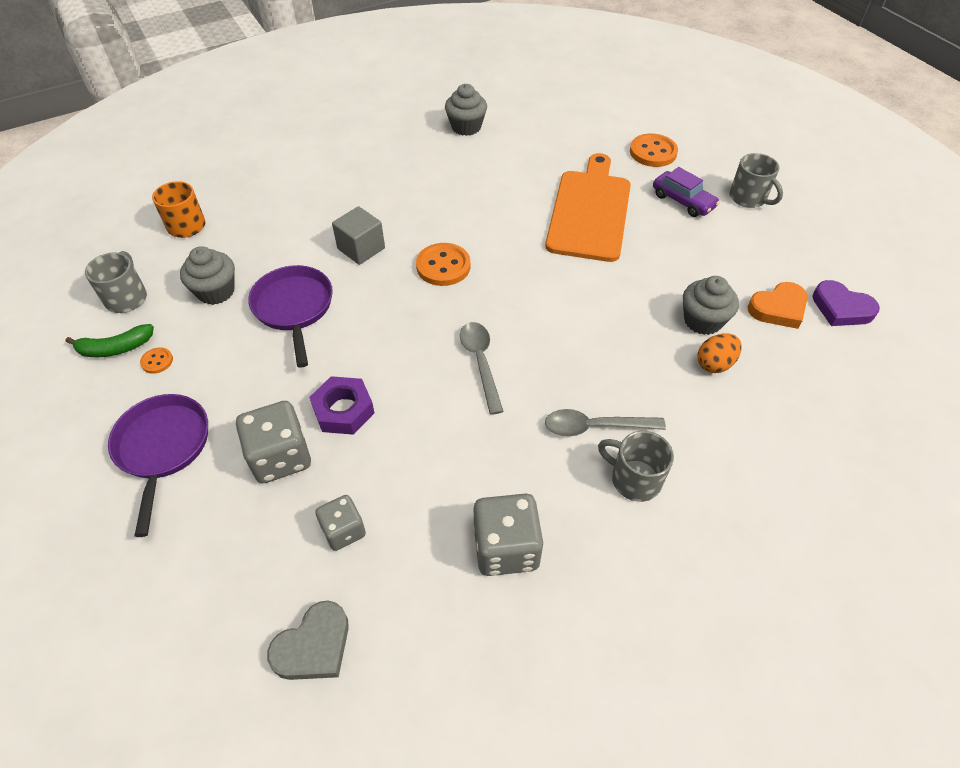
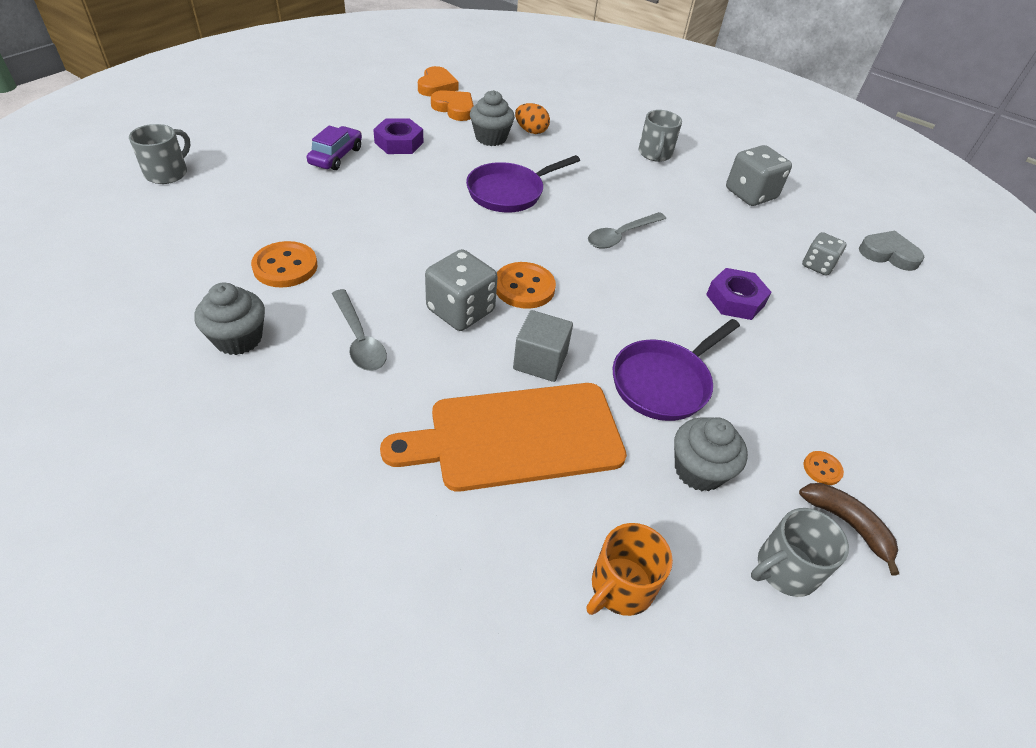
camera: 120 degrees left, 5 degrees down
(115, 348) = (847, 524): green banana -> brown banana
(163, 448) = (881, 404): purple pan -> purple pan (509, 192)
(280, 457) = (808, 321): grey dice -> grey dice (460, 310)
(589, 211) = (380, 207): orange cutting board -> orange cutting board (517, 437)
(595, 427) = (630, 173): grey spoon -> grey spoon (359, 339)
(653, 152) = (254, 180): orange button -> orange button (285, 266)
(702, 246) = (399, 142): none -> purple nut
(748, 198) = (315, 124): grey mug -> grey mug (167, 173)
(841, 308) = (436, 86): purple heart -> orange heart

